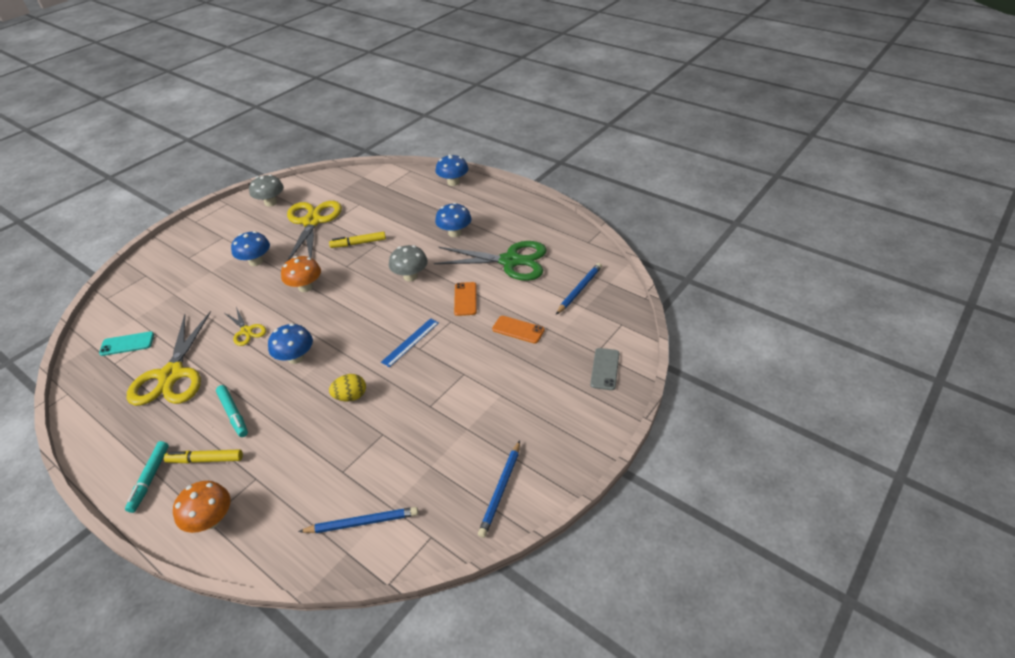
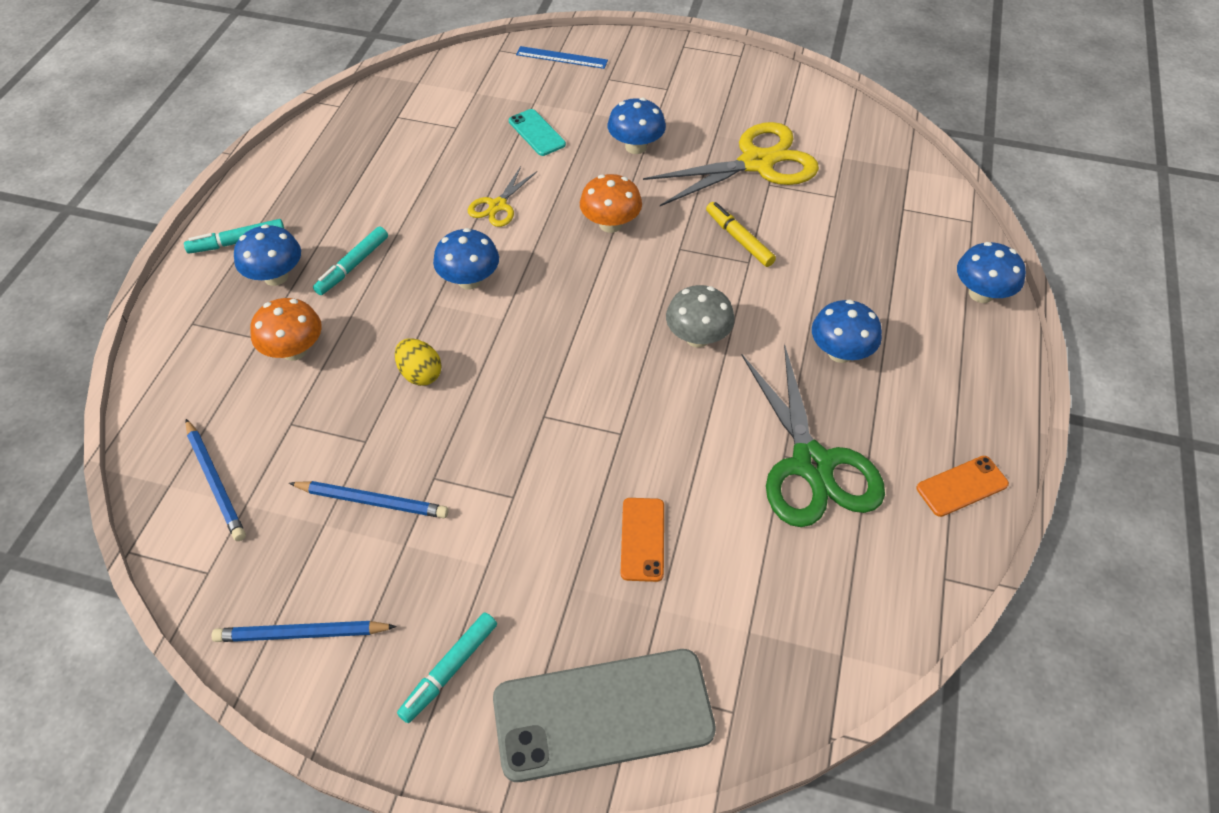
camera: 65 degrees right, 10 degrees up
(127, 344) = (431, 110): turquoise phone -> turquoise phone (536, 133)
(172, 375) = (396, 176): yellow scissors -> none
(205, 460) = (276, 276): yellow marker -> blue mushroom
(211, 520) = (192, 327): orange mushroom -> orange mushroom (294, 350)
(271, 203) = (771, 97): grey mushroom -> none
(410, 342) = (552, 399): blue ruler -> blue ruler (561, 57)
(465, 299) = (681, 433): orange phone -> orange phone (962, 486)
(555, 424) = (449, 670): none -> turquoise marker
(579, 289) = (793, 606): blue pencil -> blue pencil (372, 501)
(605, 369) = (603, 714): grey phone -> grey phone, size x2.09

